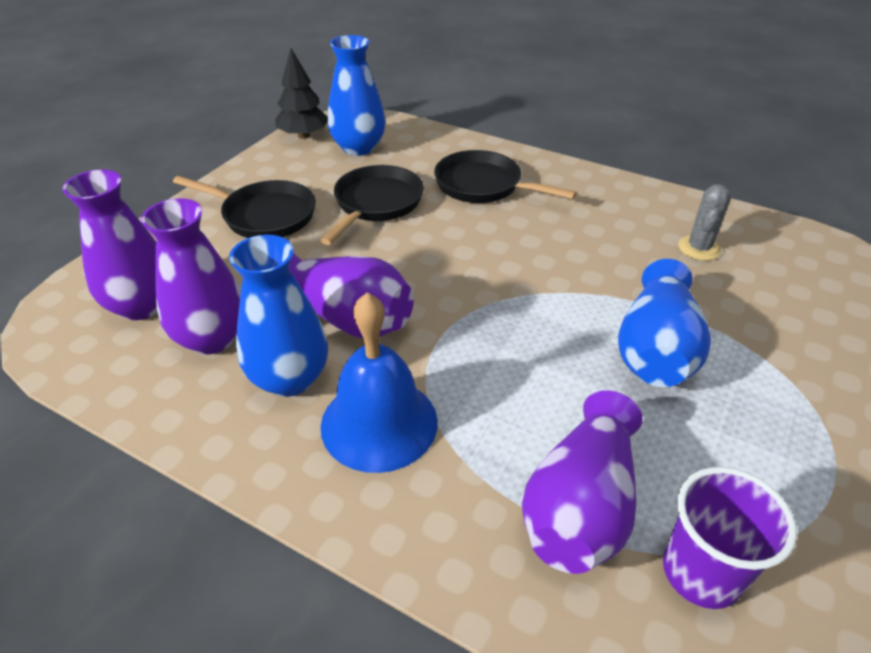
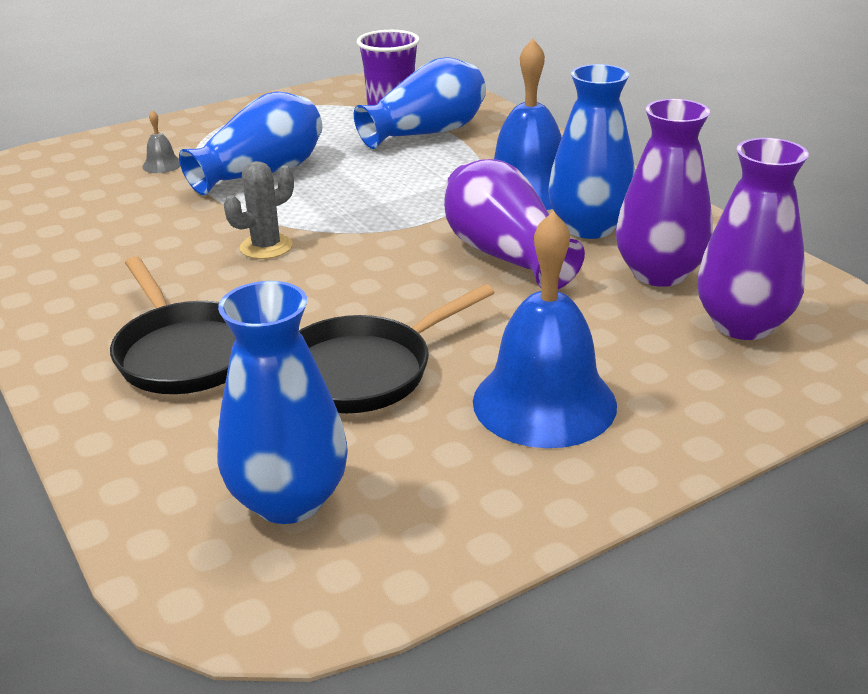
camera: 150 degrees left, 10 degrees down
(264, 215) = (544, 402): black pan -> blue bell
(303, 135) = (369, 581): black tree -> none
(580, 506) = (426, 133): purple vase -> blue vase
(699, 248) = (84, 219): grey cactus -> grey cactus (266, 247)
(757, 328) = (162, 165): none -> grey bell

